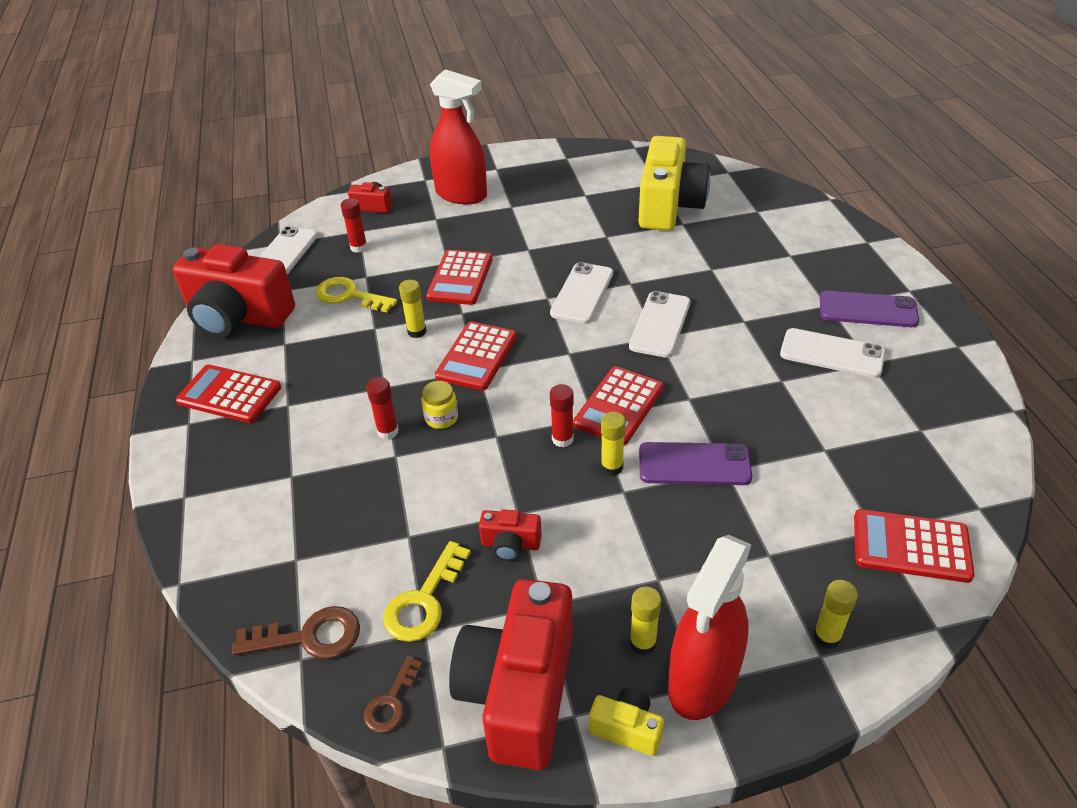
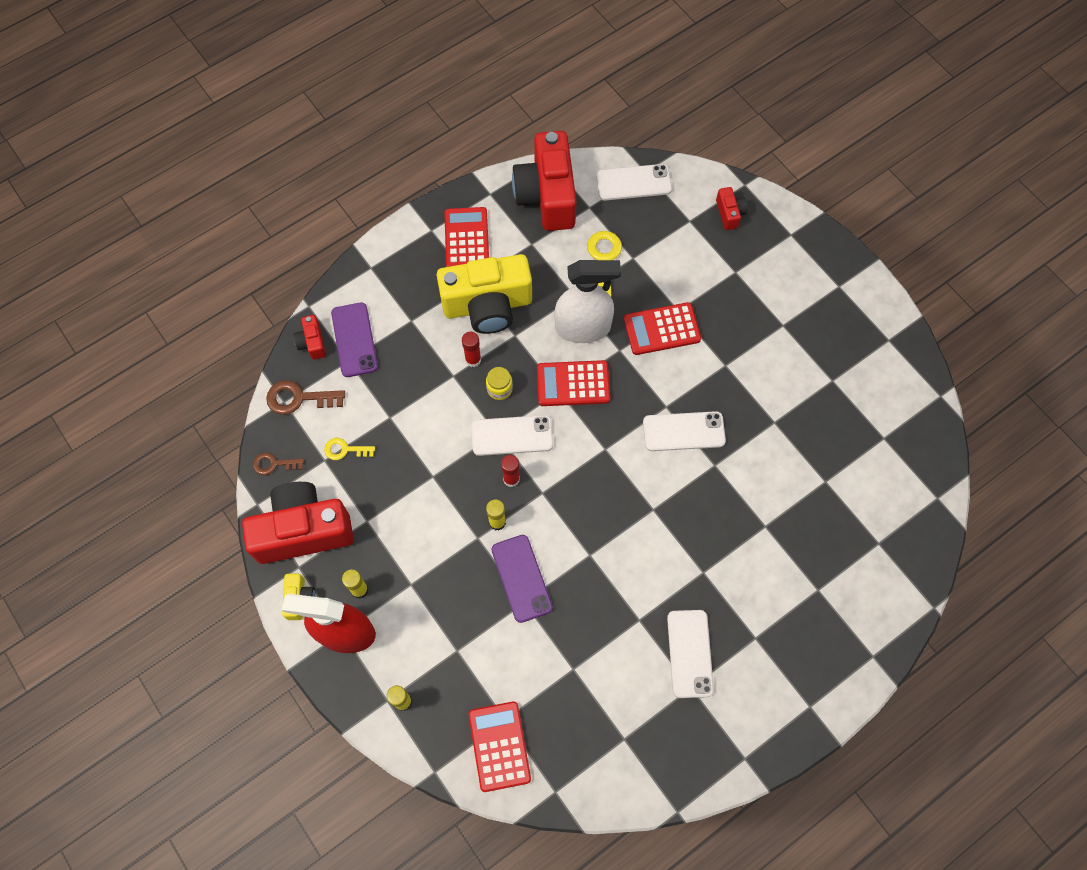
camera: 65 degrees right, 25 degrees up
(309, 637) = (299, 398): brown key -> brown key turned 120 degrees clockwise
(359, 247) = (667, 233): red glue stick -> none
(417, 331) = (583, 328): yellow glue stick -> white spray bottle
(424, 601) = (345, 450): yellow key -> yellow key, size x0.64
(461, 195) = (781, 276): red spray bottle -> none
(510, 544) = (405, 482): red camera -> red camera (312, 342)
(619, 406) = (560, 506): red calculator -> none
(660, 324) = (669, 506): white phone -> white phone (512, 435)
(669, 206) = (848, 460): yellow camera -> yellow camera (487, 305)
(867, 310) = (764, 673): purple phone -> purple phone (354, 340)

